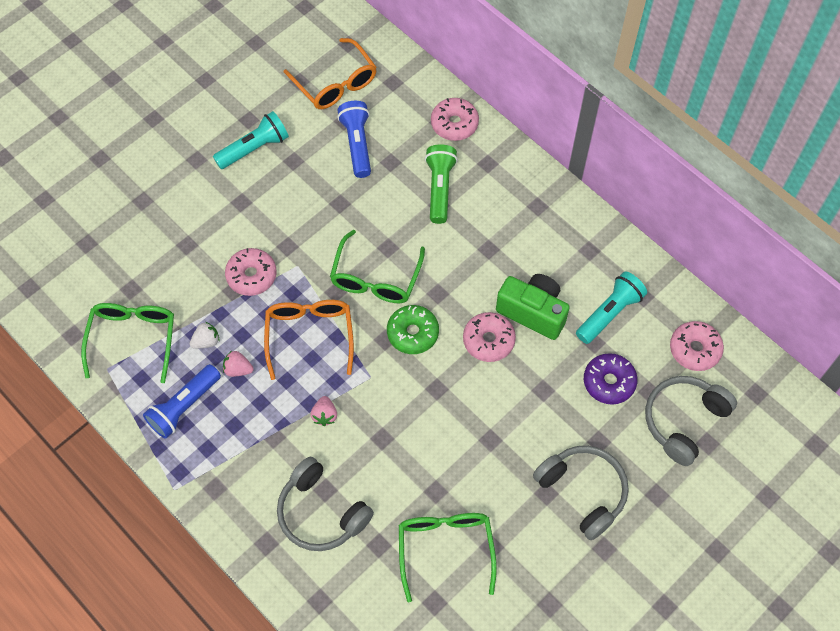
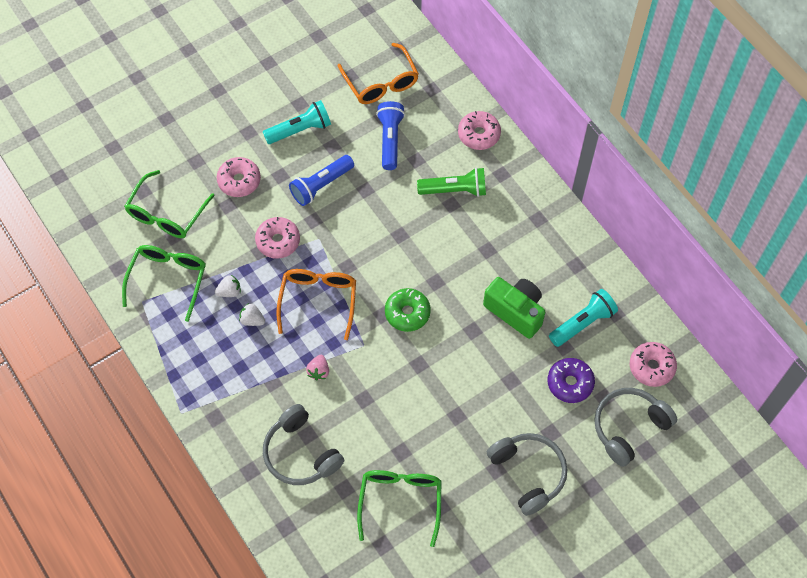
camera: 10 degrees right, 0 degrees up
(184, 407) = (201, 344): blue flashlight -> blue flashlight (321, 185)
(238, 369) = (252, 320): pink strawberry -> white strawberry
(375, 278) = (384, 260): green glasses -> green glasses (166, 214)
(439, 188) = (455, 190): green flashlight -> green flashlight turned 75 degrees clockwise
(488, 340) = (472, 330): pink donut -> pink donut (239, 181)

